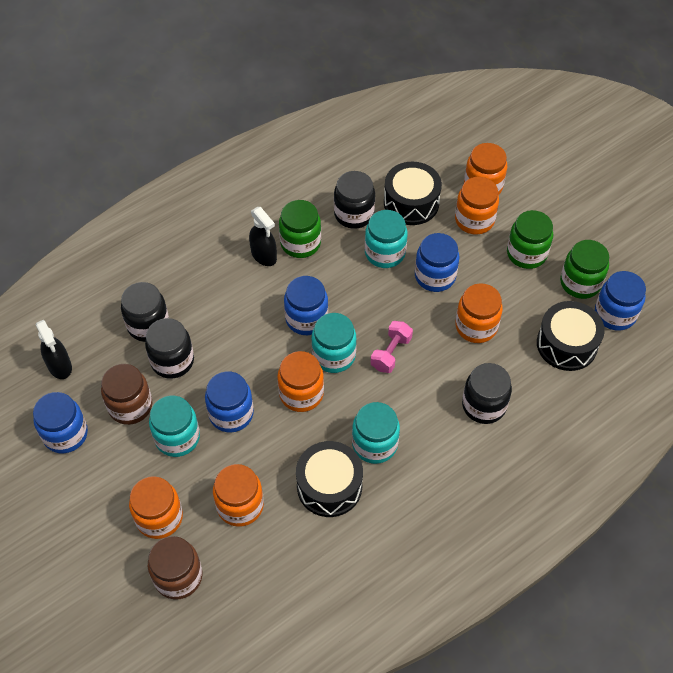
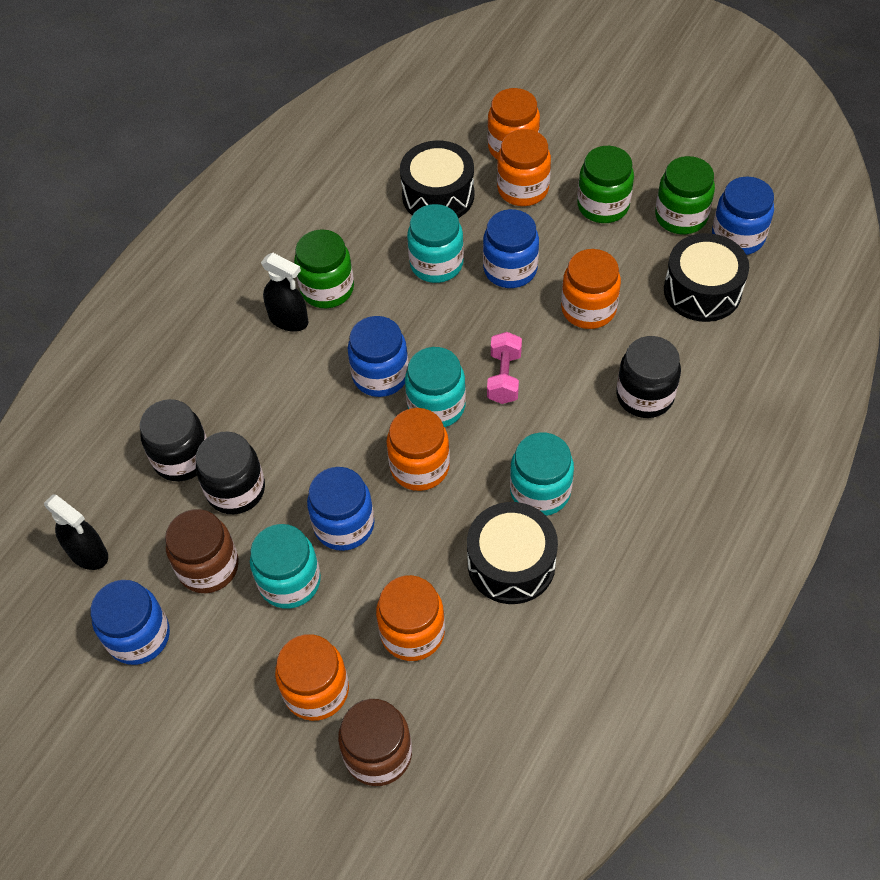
camera: 20 degrees left, 0 degrees up
(354, 214) = (375, 232): black jar -> none

